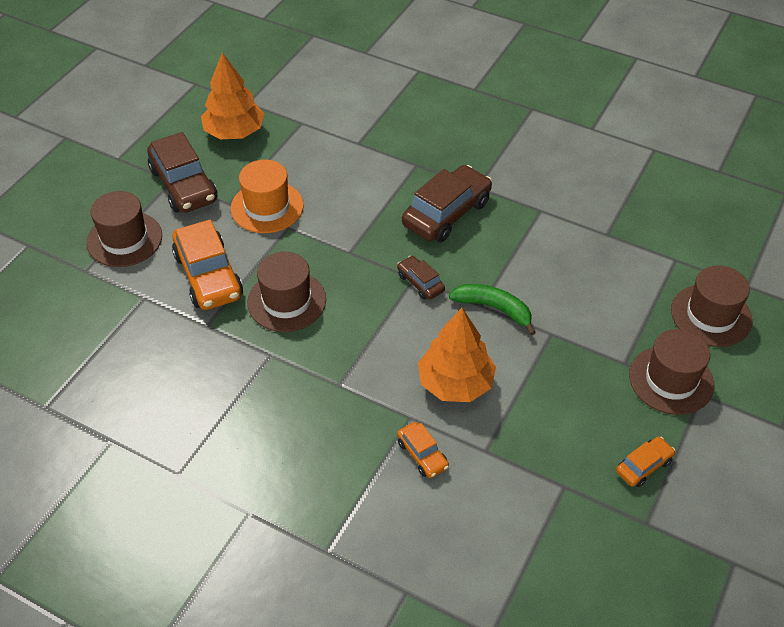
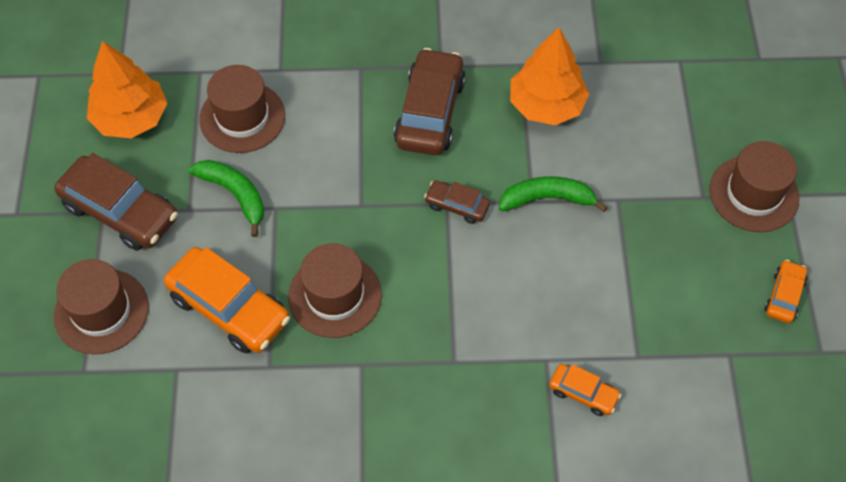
camera: 30 degrees left, 10 degrees up
(267, 207) = (235, 194): orange hat -> green banana
(455, 383) = (564, 300): orange tree -> orange tree (546, 105)
(711, 315) = (747, 106): brown hat -> brown hat (242, 117)

